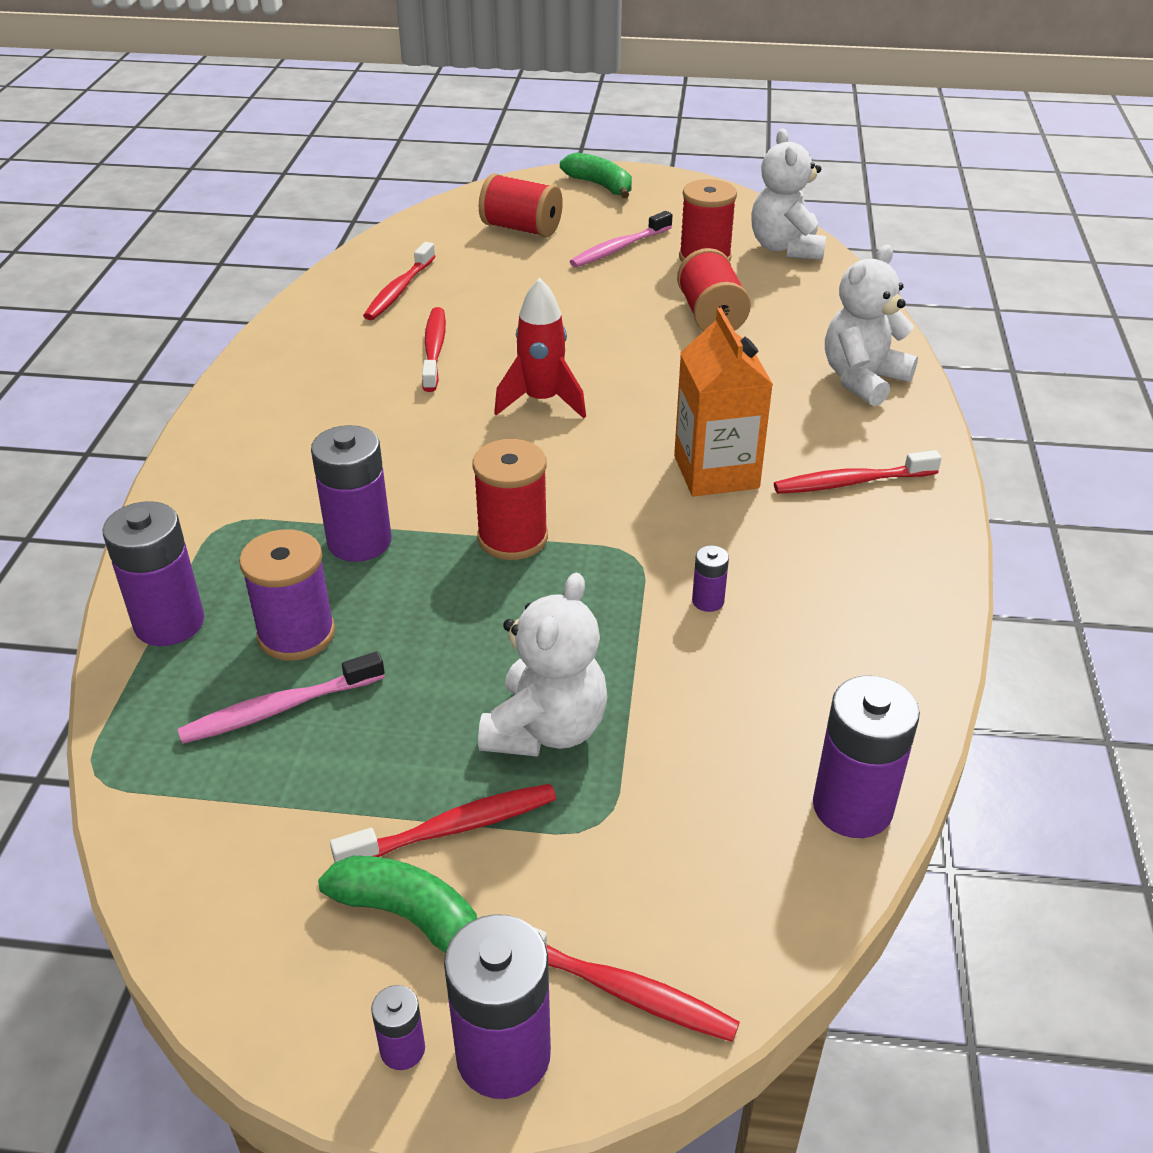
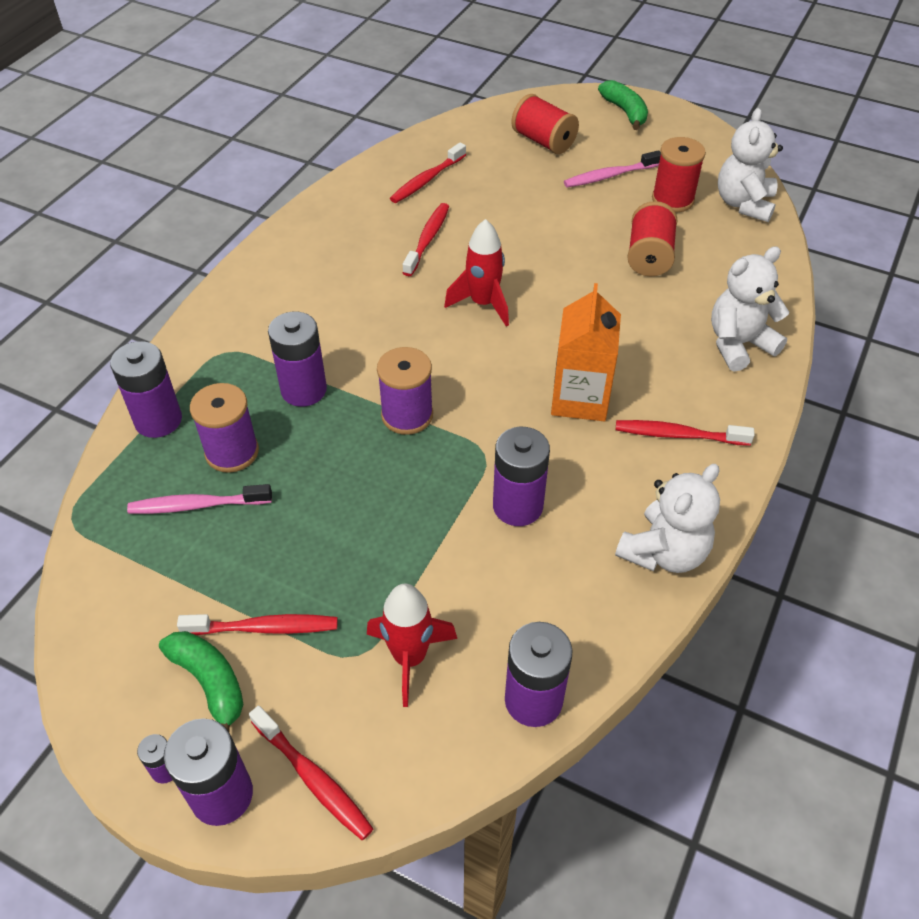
camera: 20 degrees right, 10 degrees up
(512, 538) = (407, 415): red spool -> purple spool
(546, 729) = (357, 574): white teddy bear -> white teddy bear (664, 552)
(669, 806) = (410, 658): none -> red rocket
(708, 601) = (517, 506): purple battery -> purple battery, size x2.10

